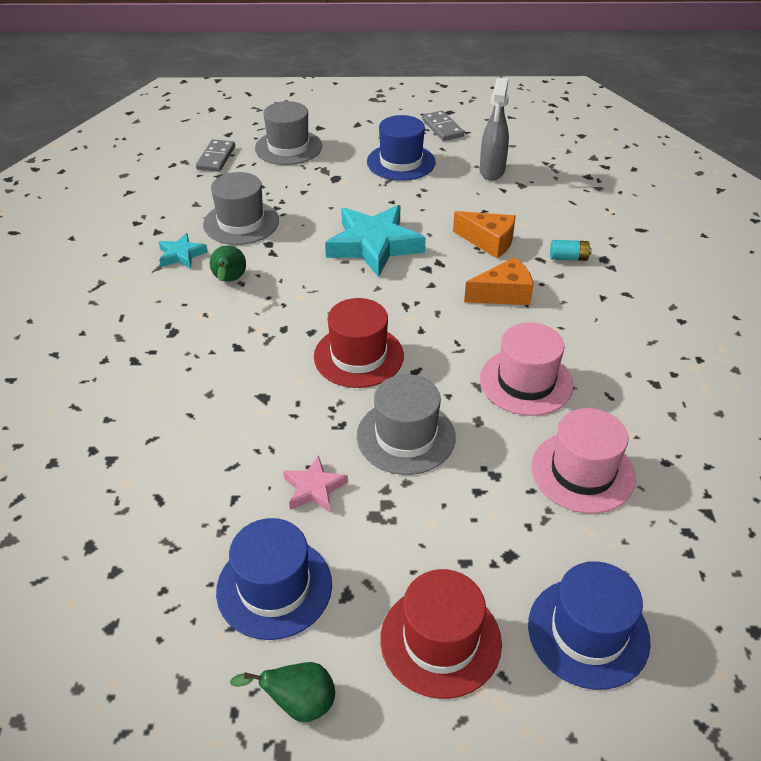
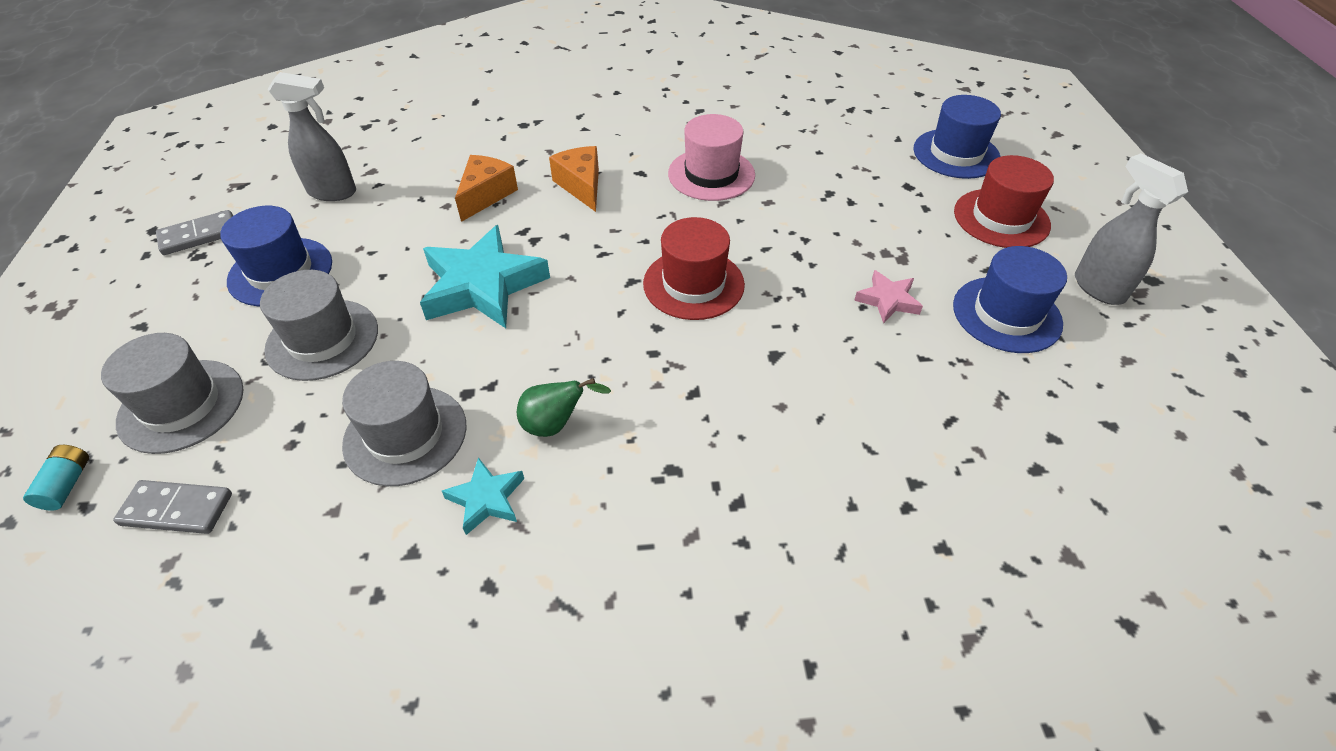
camera: 95 degrees left, 5 degrees up
(298, 703) = (1097, 287): green pear -> grey spray bottle
(406, 436) = (801, 244): grey hat -> grey hat (322, 339)
(568, 258) = (520, 144): turquoise battery -> turquoise battery (67, 484)
(582, 472) = (810, 149): pink hat -> none

